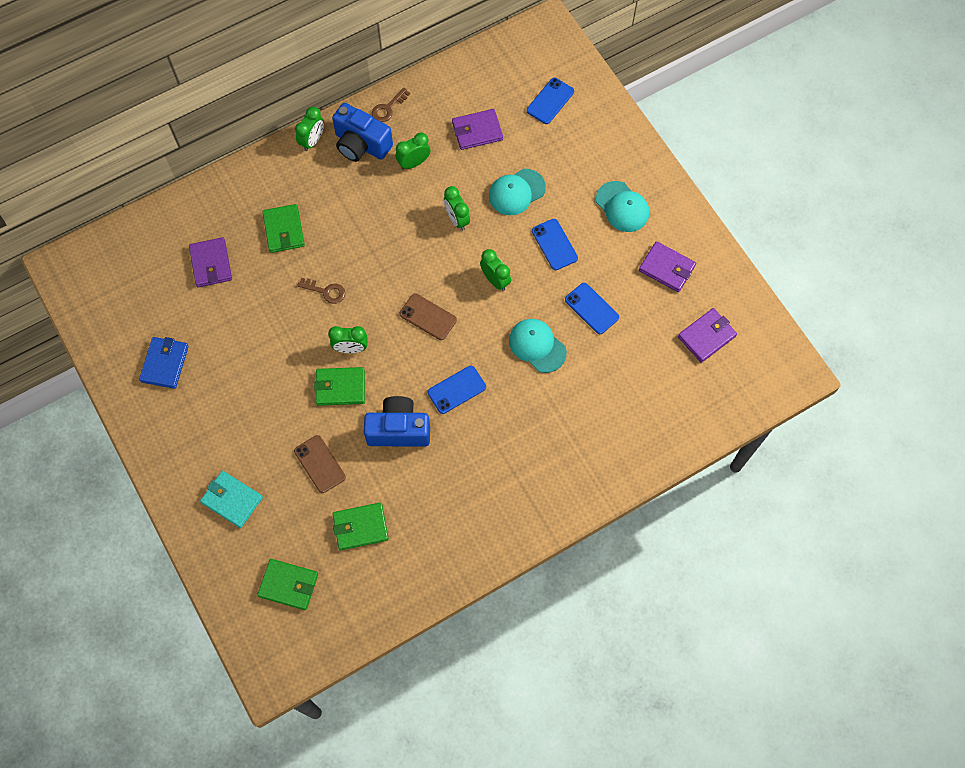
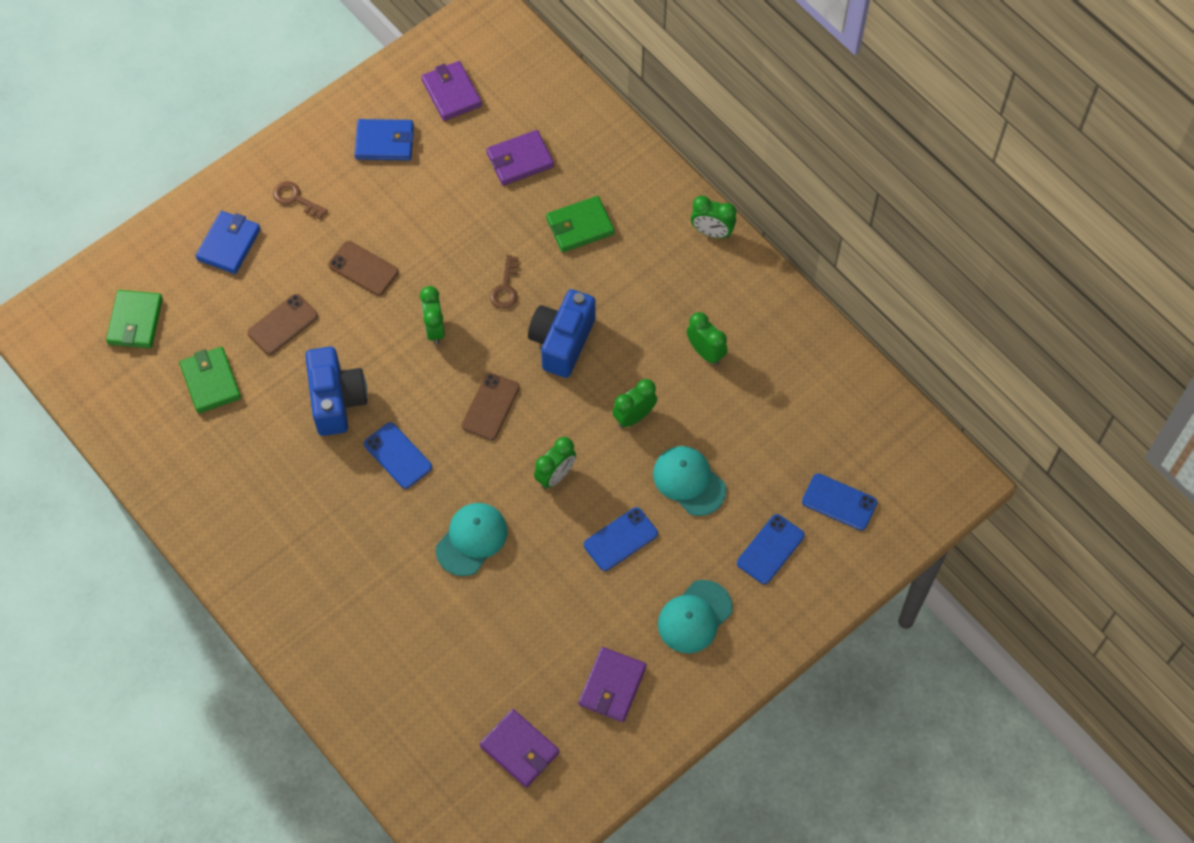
camera: 80 degrees right, 5 degrees down
(232, 500) = (229, 244): turquoise wallet -> blue wallet
(282, 395) = (363, 269): none -> brown phone
(340, 387) = (382, 327): green wallet -> none
(361, 144) = (719, 287): blue camera -> blue camera (562, 342)
(388, 108) = (780, 308): brown key -> brown key (296, 199)
(477, 131) = (770, 419): purple wallet -> purple wallet (451, 93)
(591, 308) = (535, 598): blue phone -> blue phone (770, 549)

